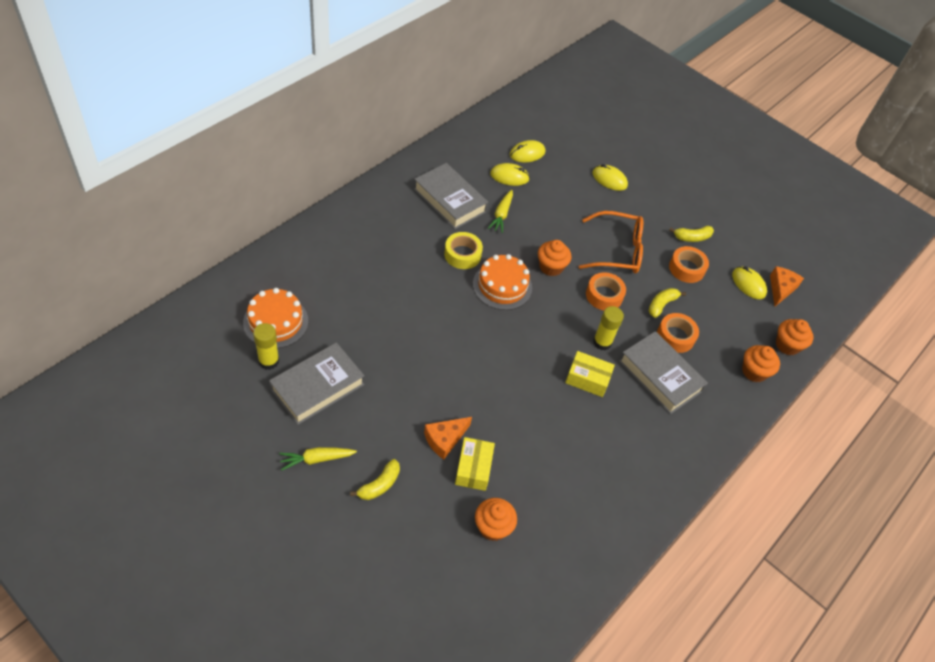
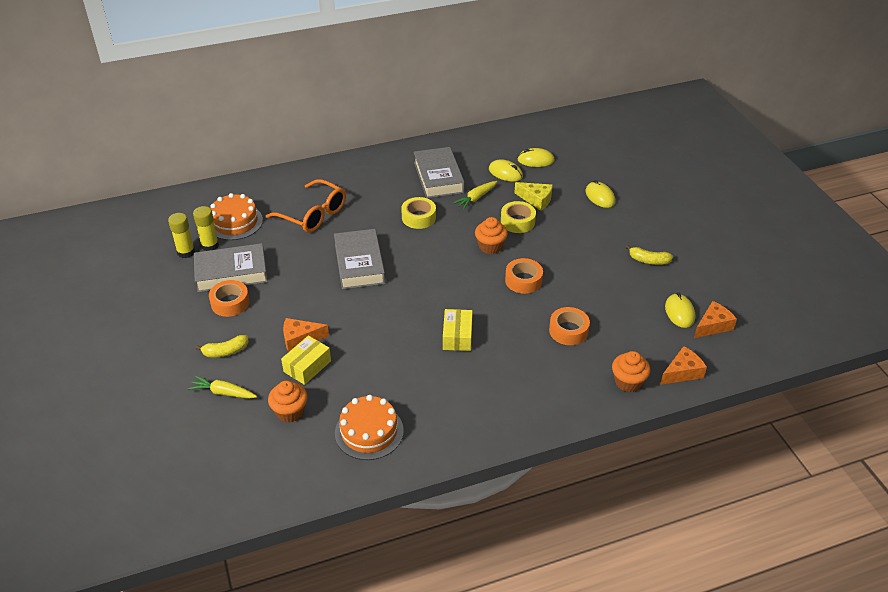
camera: 35 degrees right, 10 degrees down
(317, 459) = (193, 319): yellow carrot -> yellow carrot (223, 393)
(502, 286) = (435, 248): orange cake -> orange cake (369, 431)
(556, 230) = (517, 222): none -> yellow tape
(557, 200) = (536, 200): none -> yellow cheese
(587, 379) = (457, 336): yellow box -> yellow box turned 45 degrees clockwise
(602, 342) = (493, 314): yellow glue stick -> yellow glue stick (186, 252)
(617, 251) = (564, 251): orange glasses -> orange glasses (313, 215)
(660, 376) = (528, 355): grey book -> grey book (359, 264)
(661, 305) = (574, 303): yellow banana -> none
(686, 268) = (623, 282): orange tape -> orange tape (230, 303)
(787, 345) = (682, 372): orange cupcake -> orange cheese

